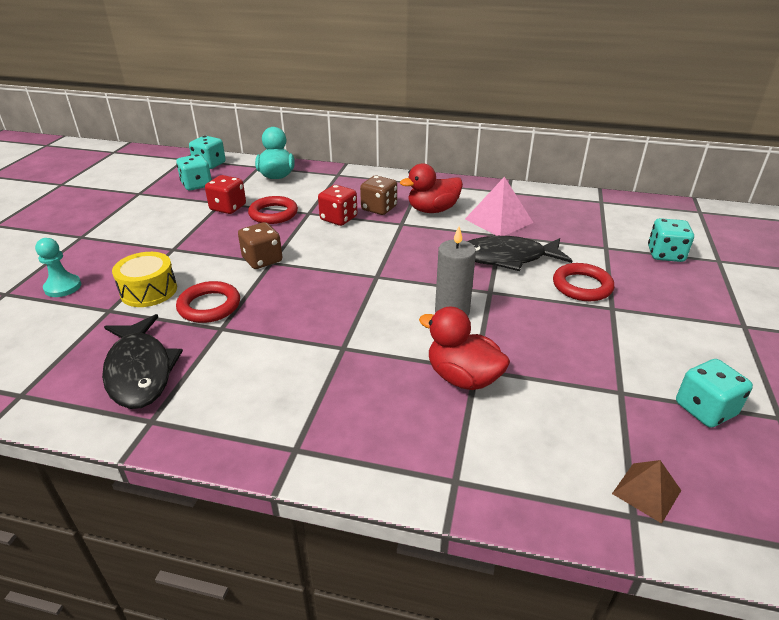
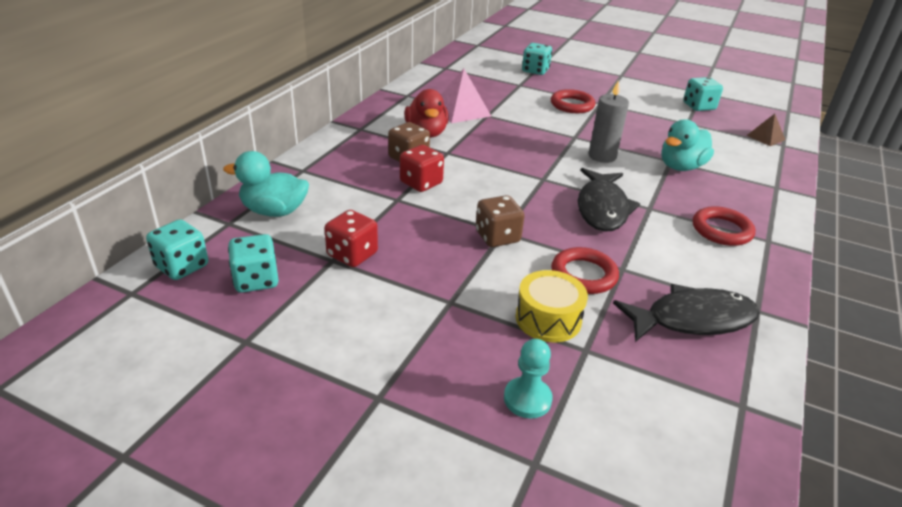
camera: 80 degrees left, 0 degrees up
(273, 214) = (388, 222): red ring -> red ring (721, 230)
(463, 377) = (681, 167): red duck -> turquoise duck
(507, 258) = (526, 120): black fish -> black fish (602, 208)

